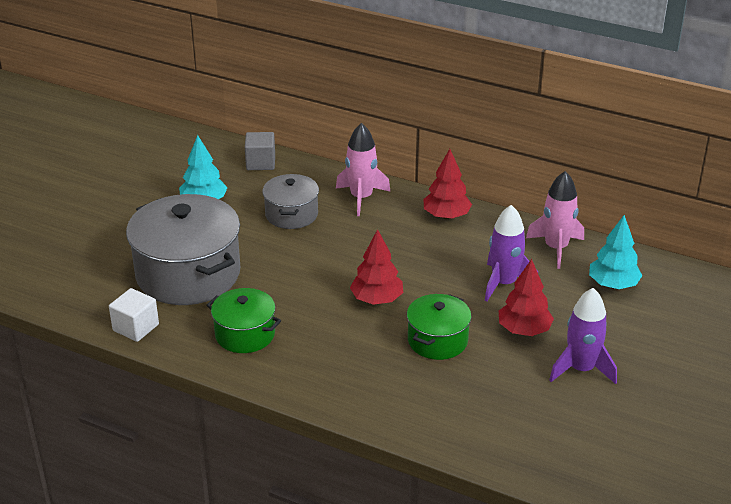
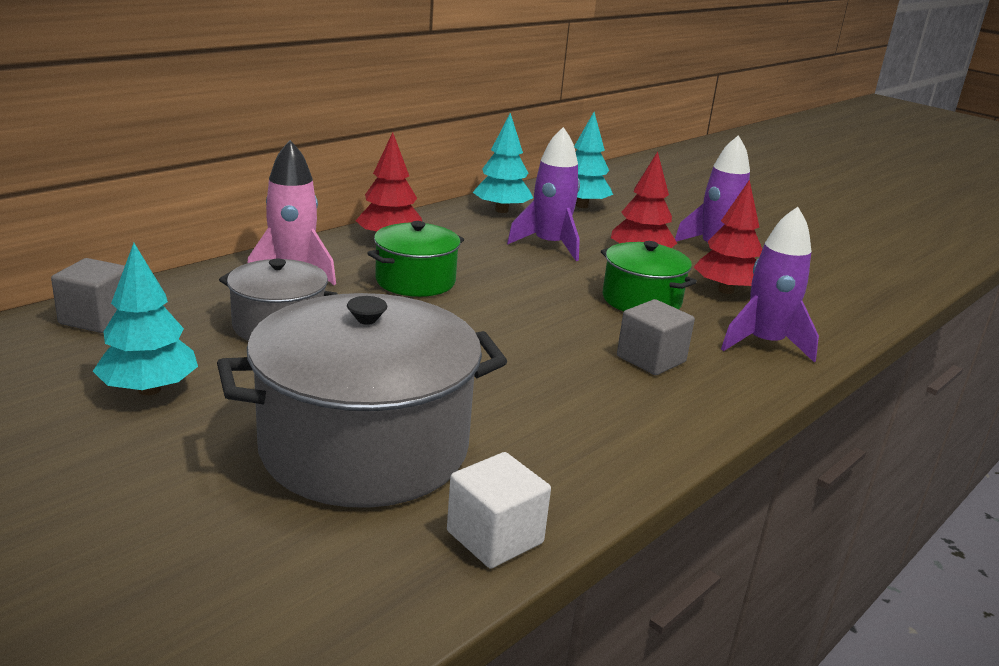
camera: 75 degrees left, 10 degrees down
(245, 334) = (570, 425): green pot -> green pot (415, 281)
(346, 355) = (651, 359): none -> grey cube
(377, 299) = (538, 315): red tree -> red tree (725, 290)
(408, 406) = (764, 343): none -> purple rocket
(556, 248) = (501, 210): pink rocket -> turquoise tree

